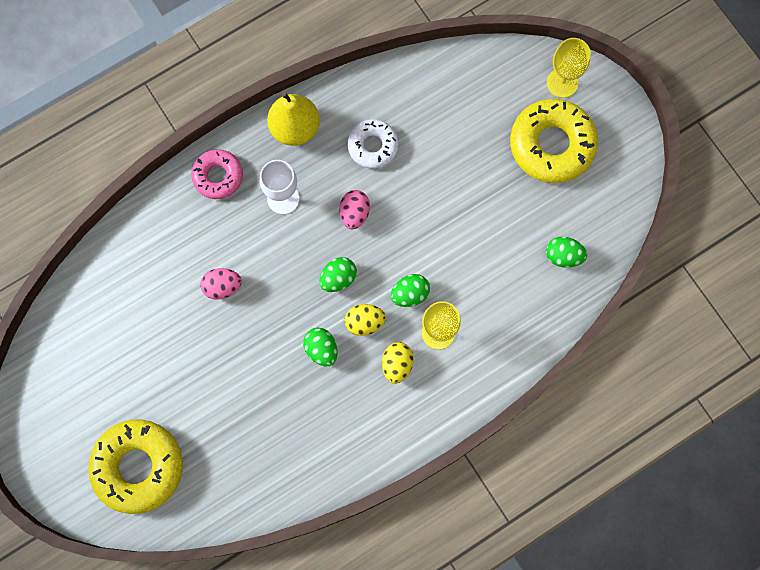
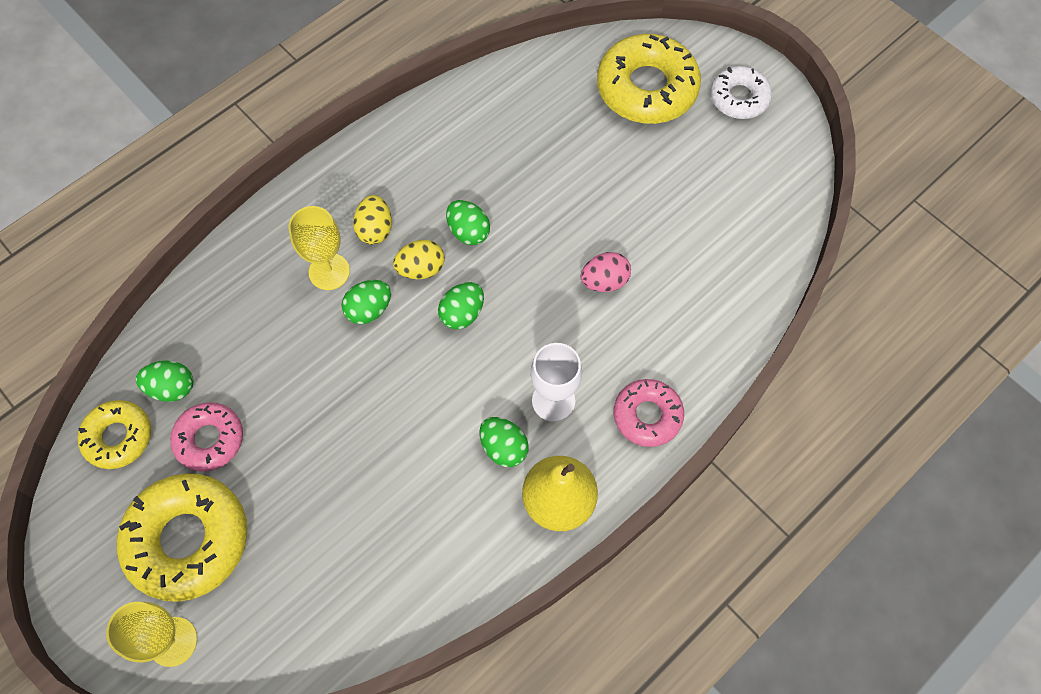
camera: 170 degrees right, 10 degrees down
(326, 171) = (503, 448): none -> green egg
(354, 213) = (455, 397): pink egg -> none
(373, 146) = (444, 493): white donut -> white donut (739, 98)
(536, 212) = (209, 439): none -> pink donut
(602, 225) = (118, 437): none -> yellow donut

